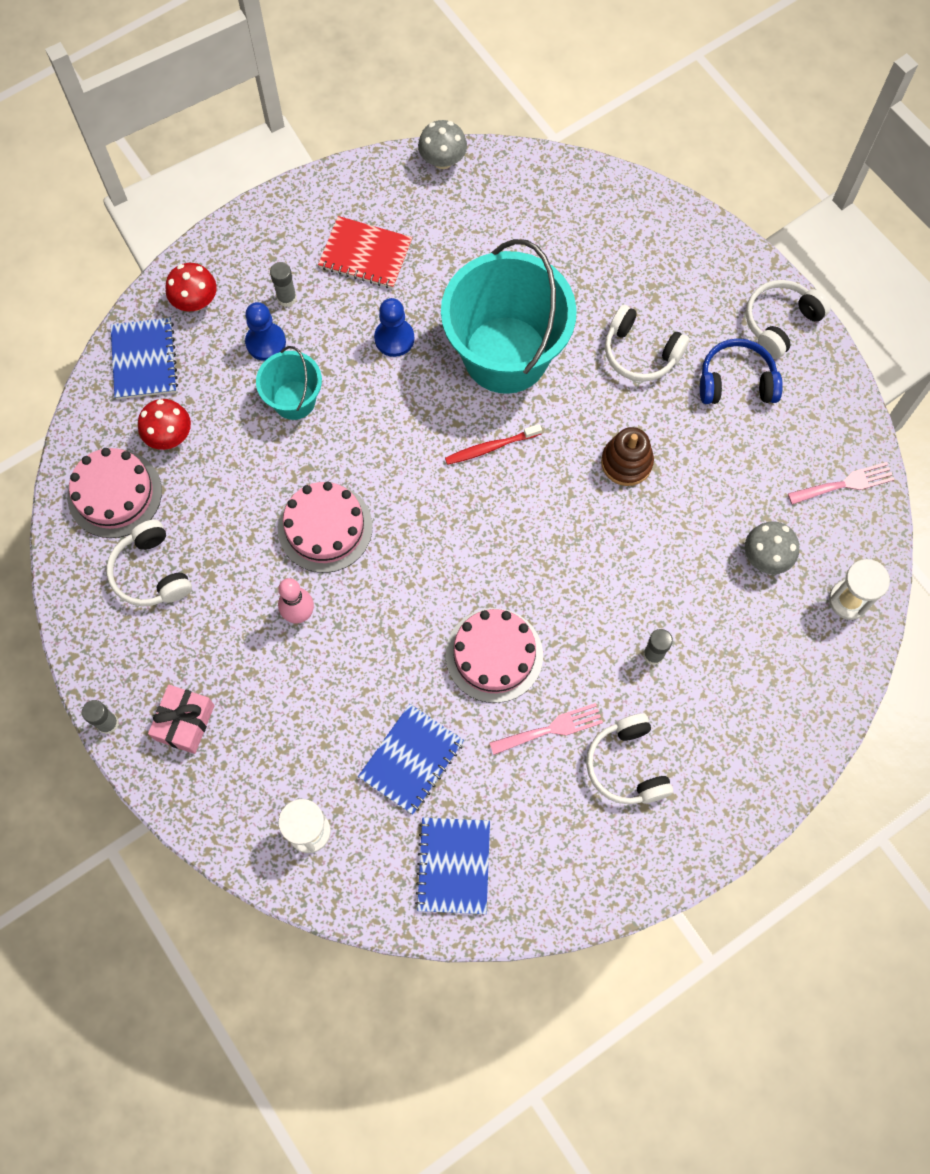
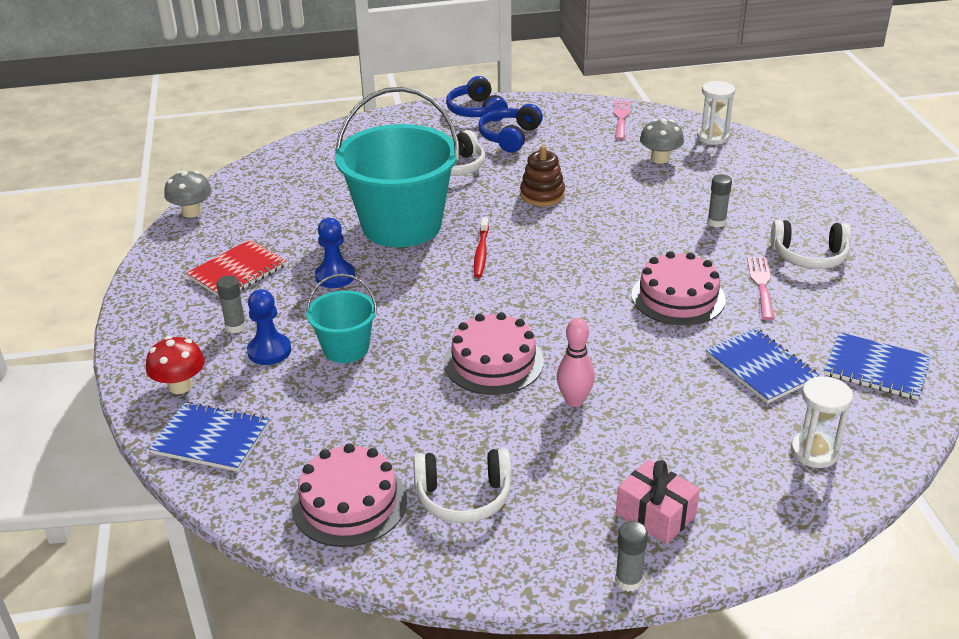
camera: 65 degrees left, 35 degrees down
(169, 436) = (314, 442): red mushroom -> none
(780, 322) = (476, 111): white headphones -> blue headphones

